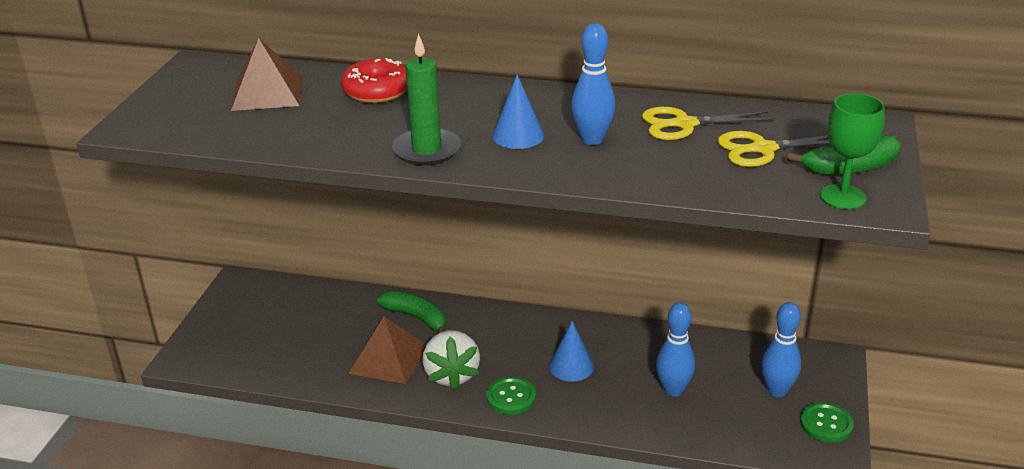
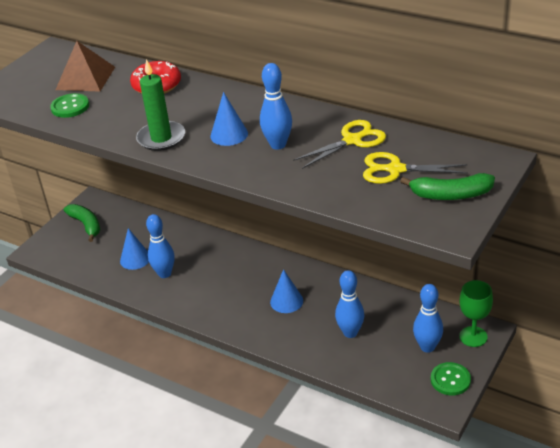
camera: 20 degrees right, 5 degrees up
(337, 347) = (135, 259): none -> blue cone
(388, 359) = (164, 273): brown pyramid -> blue bowling pin
(416, 317) = (197, 246): green banana -> green banana (86, 225)
(451, 375) = (201, 293): white strawberry -> none
(511, 397) = (233, 317): green button -> green button (70, 107)
(684, 124) = (352, 140): yellow scissors -> yellow scissors turned 135 degrees clockwise
(842, 197) = (426, 218): green goblet -> green goblet (473, 336)

